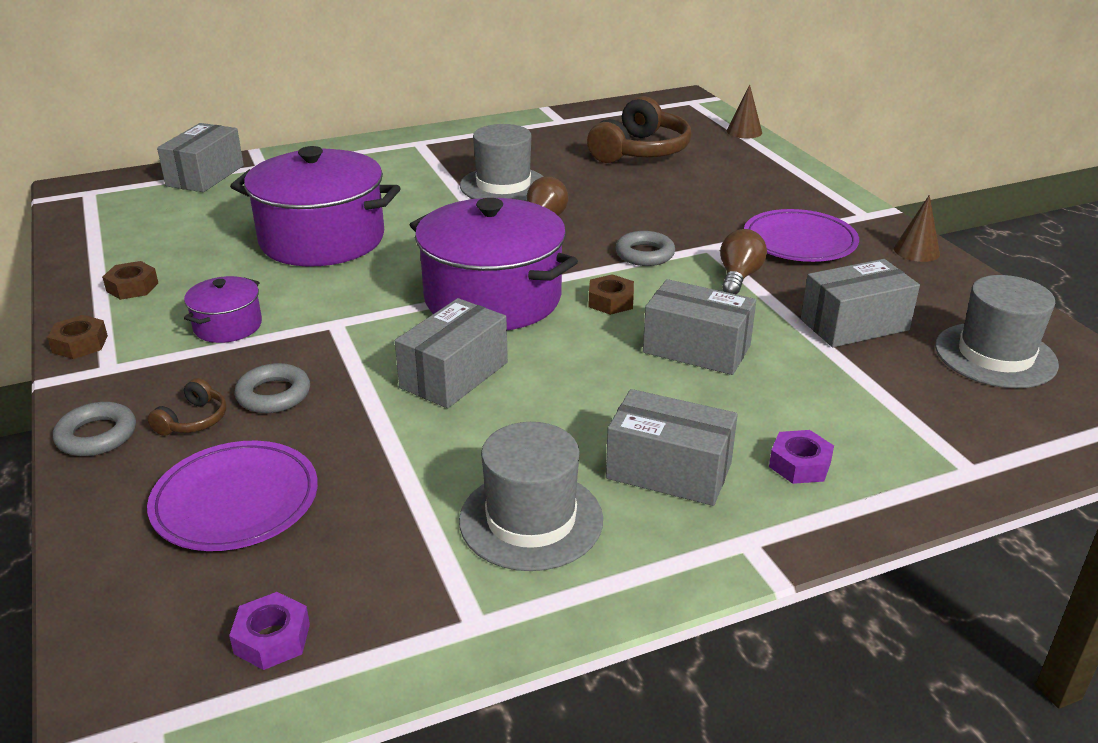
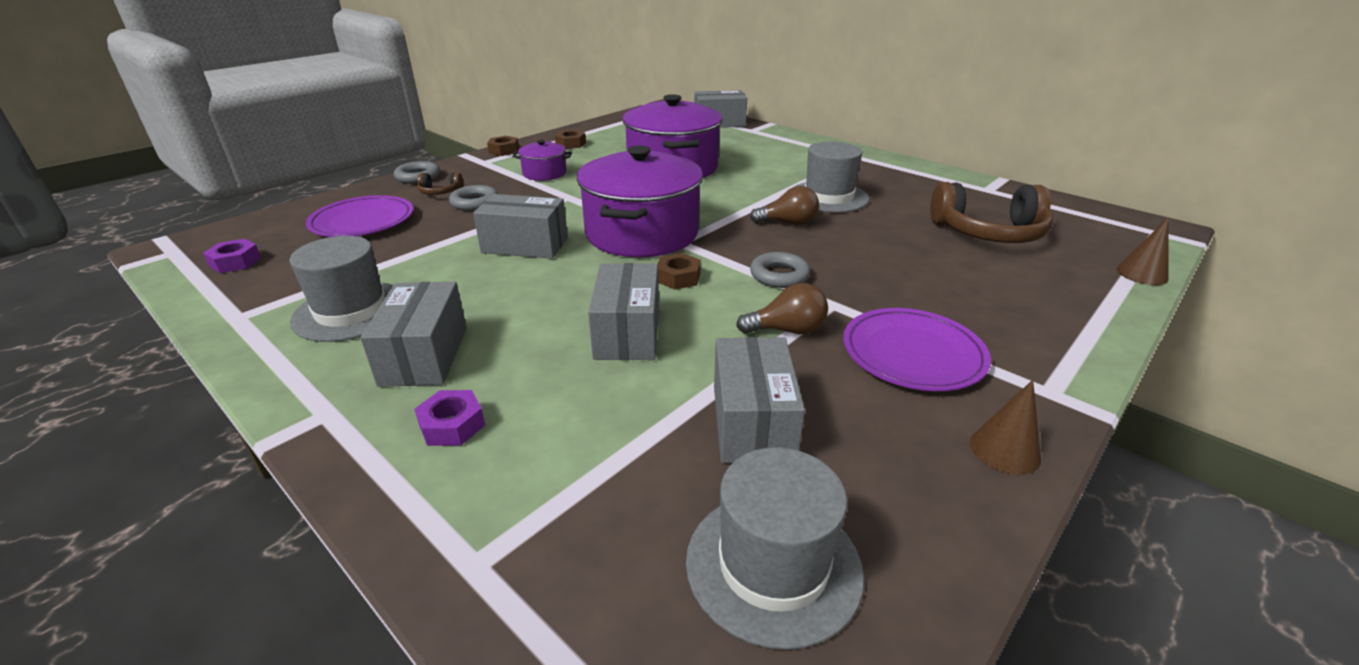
camera: 65 degrees right, 0 degrees up
(854, 325) = (752, 422): grey box -> grey box turned 45 degrees clockwise

